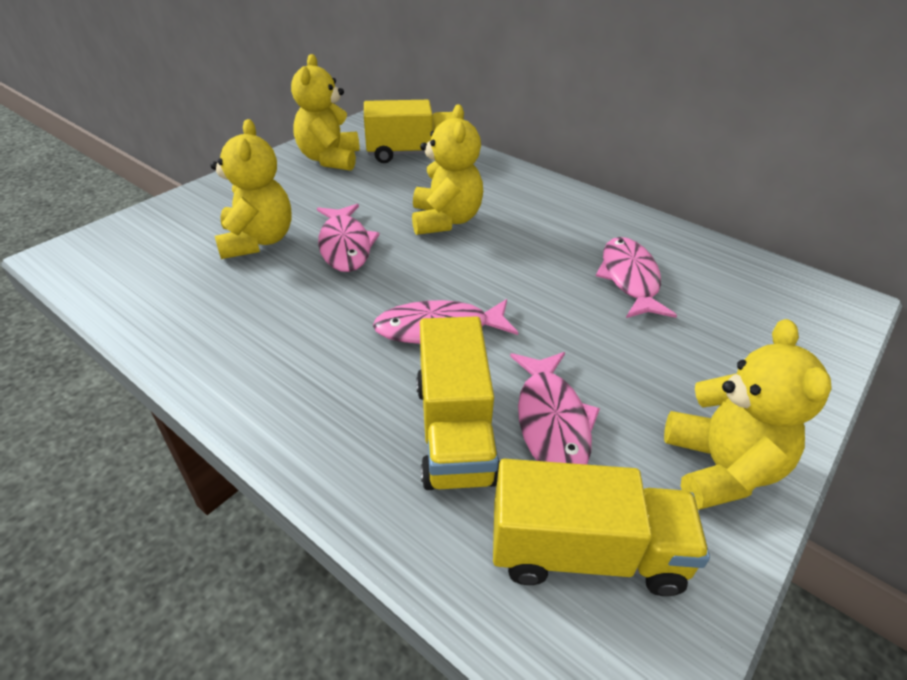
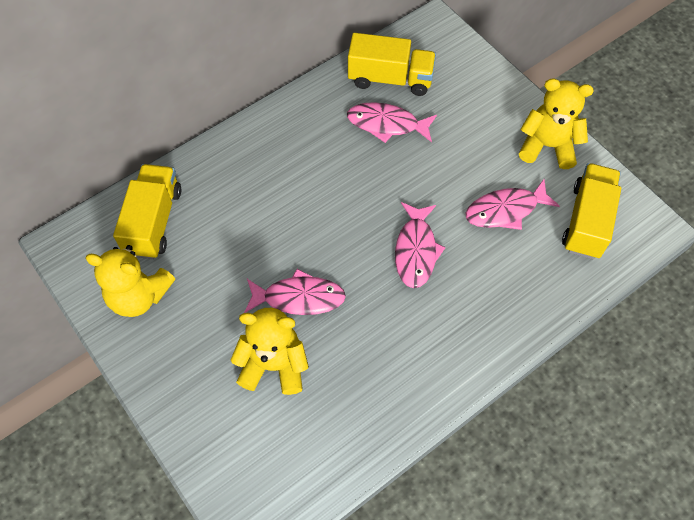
camera: 75 degrees left, 20 degrees up
(445, 220) = (281, 219): yellow teddy bear -> none
(455, 431) = (505, 260): yellow truck -> yellow truck (390, 79)
(551, 421) = (505, 210): pink fish -> pink fish turned 150 degrees clockwise

